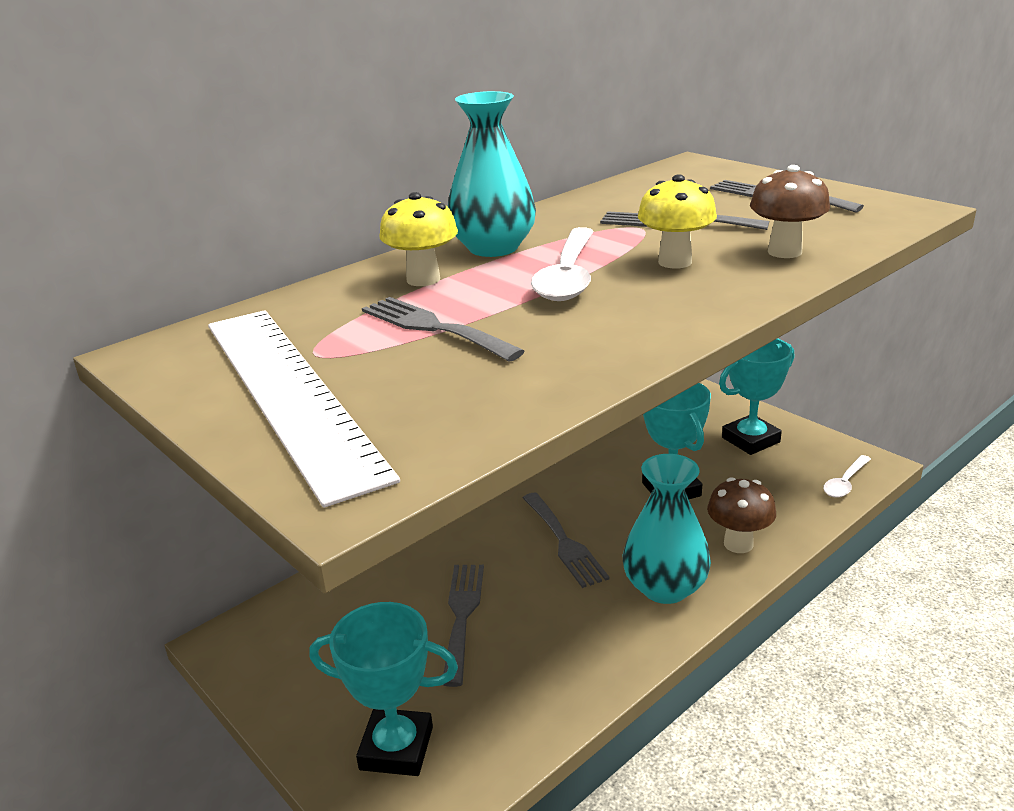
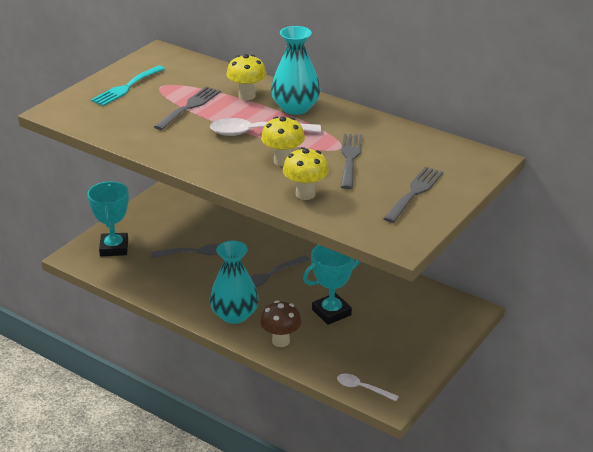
camera: 75 degrees right, 5 degrees up
(290, 392) = (126, 87): white ruler -> turquoise fork
(750, 440) = (405, 345): turquoise trophy -> none
(784, 252) = (305, 194): brown mushroom -> yellow mushroom

